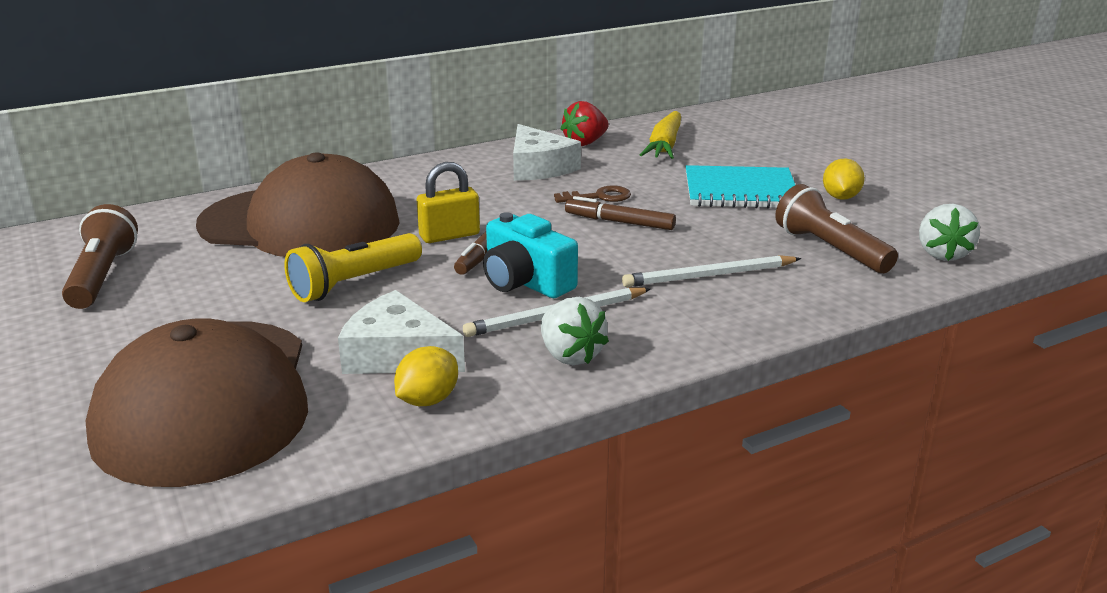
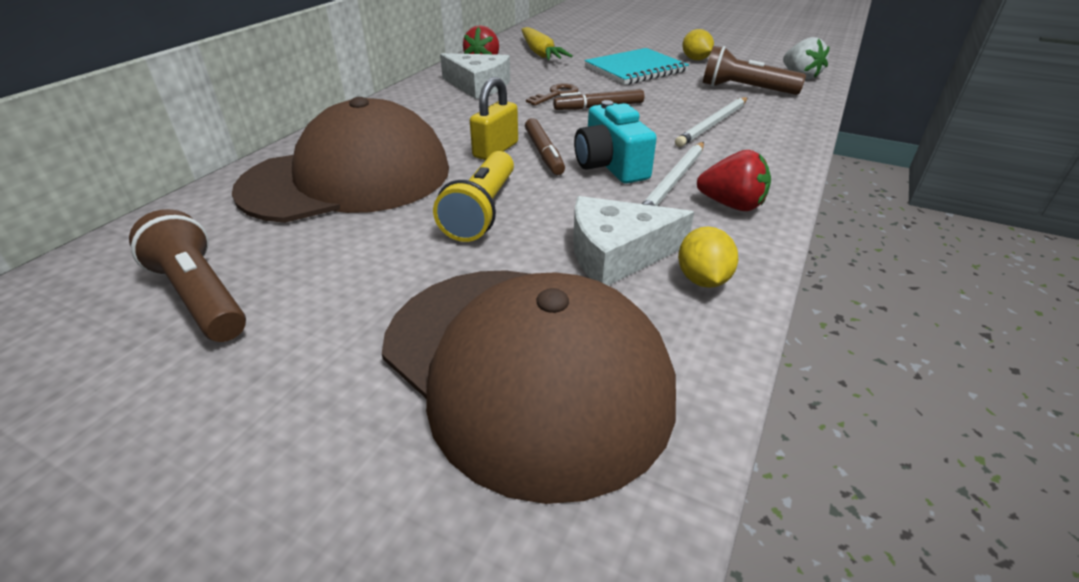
camera: 35 degrees left, 10 degrees up
(525, 282) = (610, 165): turquoise camera -> turquoise camera turned 60 degrees clockwise
(570, 355) = (731, 205): white strawberry -> red strawberry

